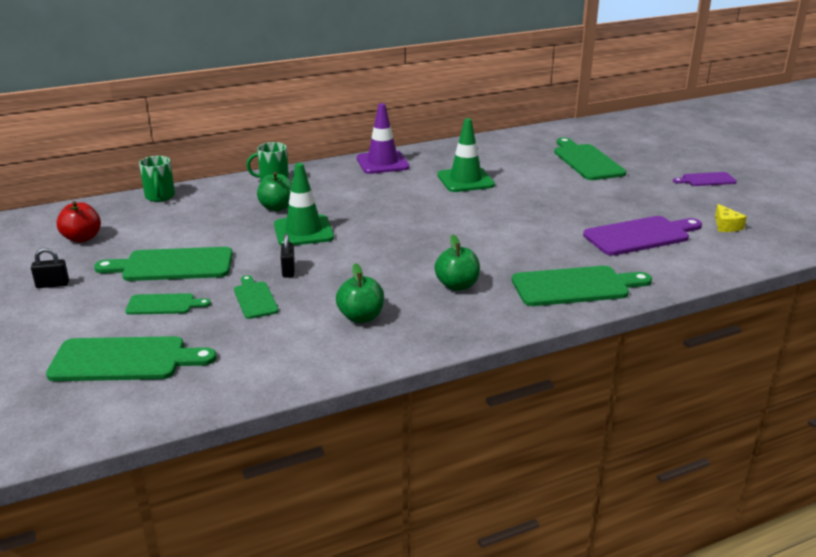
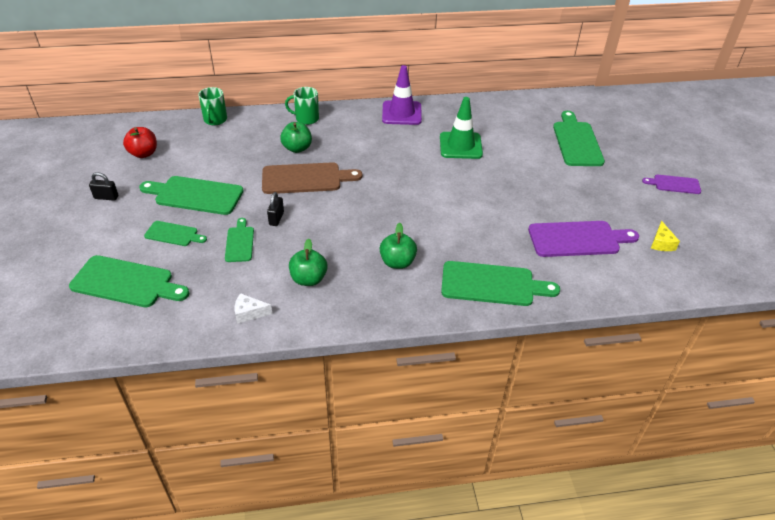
camera: 15 degrees right, 15 degrees up
(303, 231) = (305, 179): green traffic cone -> brown cutting board
(305, 360) = (249, 313): none -> white cheese

